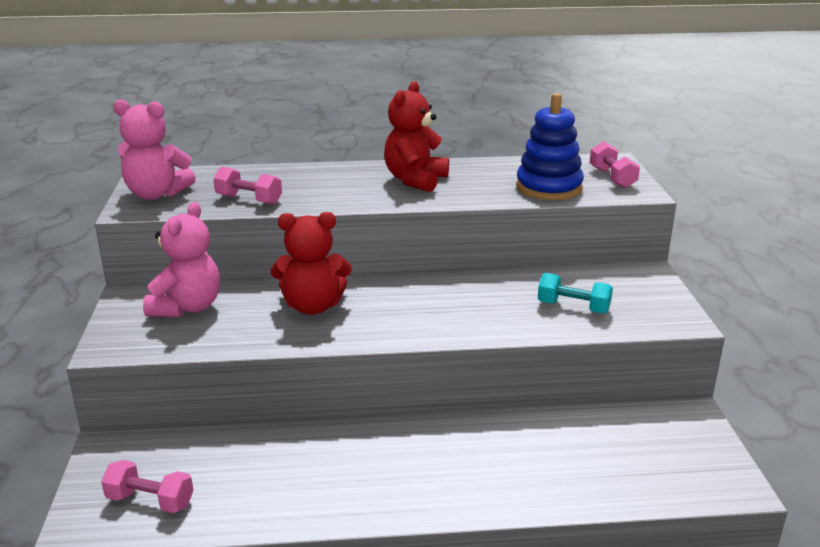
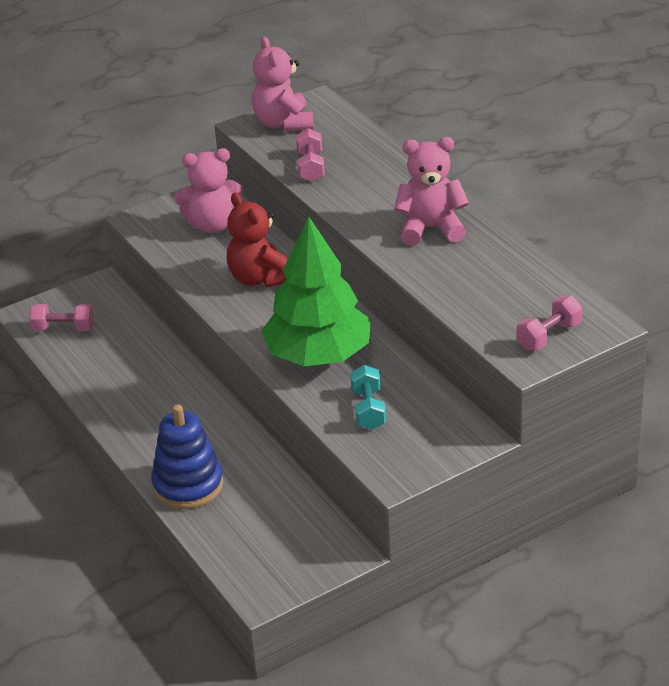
camera: 65 degrees right, 10 degrees up
(150, 501) = (63, 329): pink dumbbell -> pink dumbbell turned 75 degrees counterclockwise
(415, 180) = (430, 228): red teddy bear -> pink teddy bear
(469, 309) = (318, 355): none -> green tree
(549, 188) = (484, 305): blue stacking toy -> blue stacking toy (188, 485)

